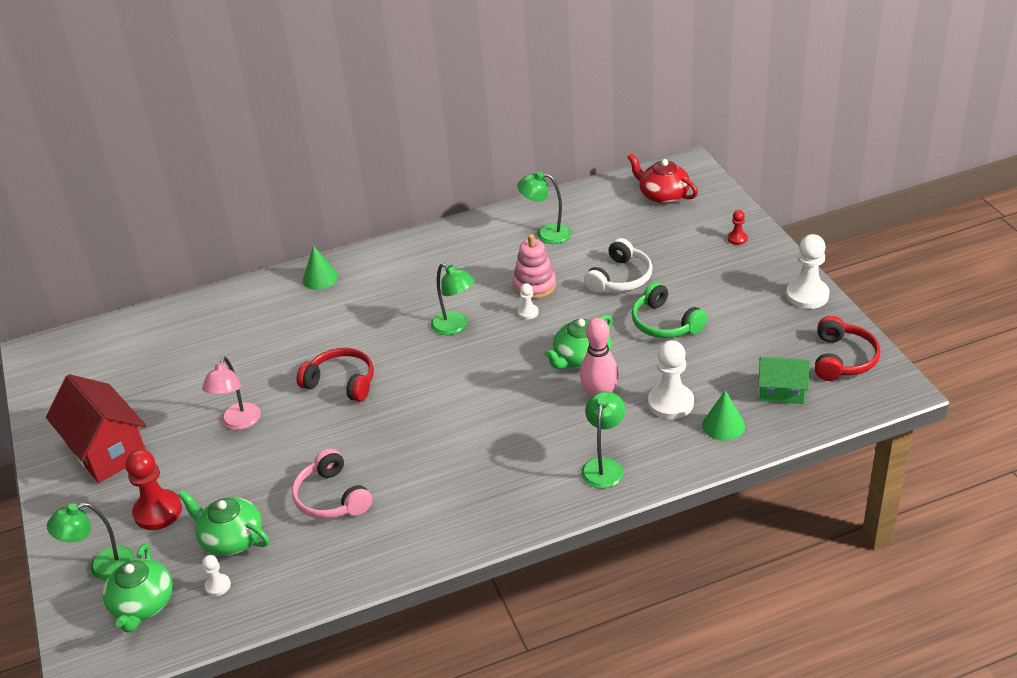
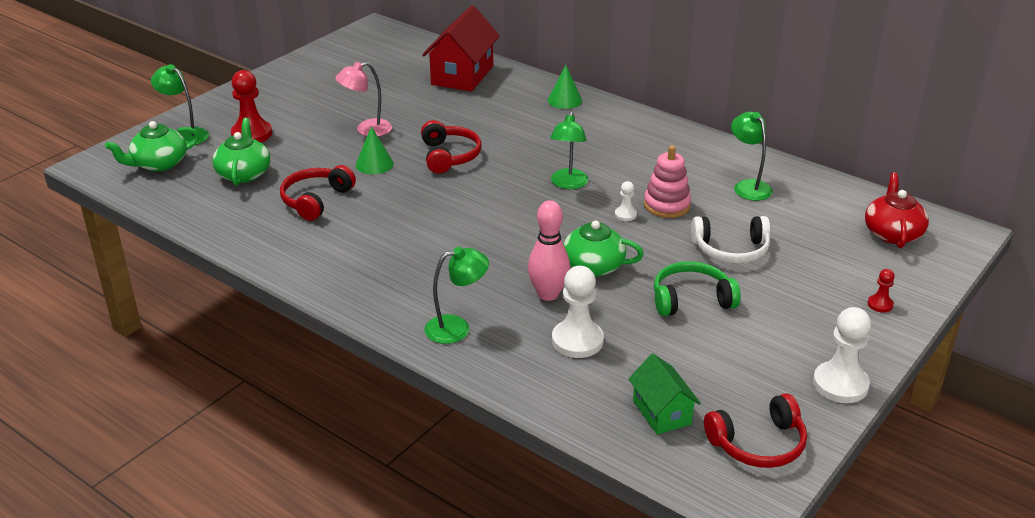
camera: 55 degrees right, 5 degrees down
(107, 450) = (298, 91): red house -> red house (462, 75)
(218, 586) = (194, 186): white pawn -> none
(331, 498) = (315, 200): pink headphones -> red headphones
(664, 323) = (691, 299): green headphones -> green headphones turned 60 degrees clockwise
(723, 425) = (574, 386): green cone -> green cone (374, 164)

